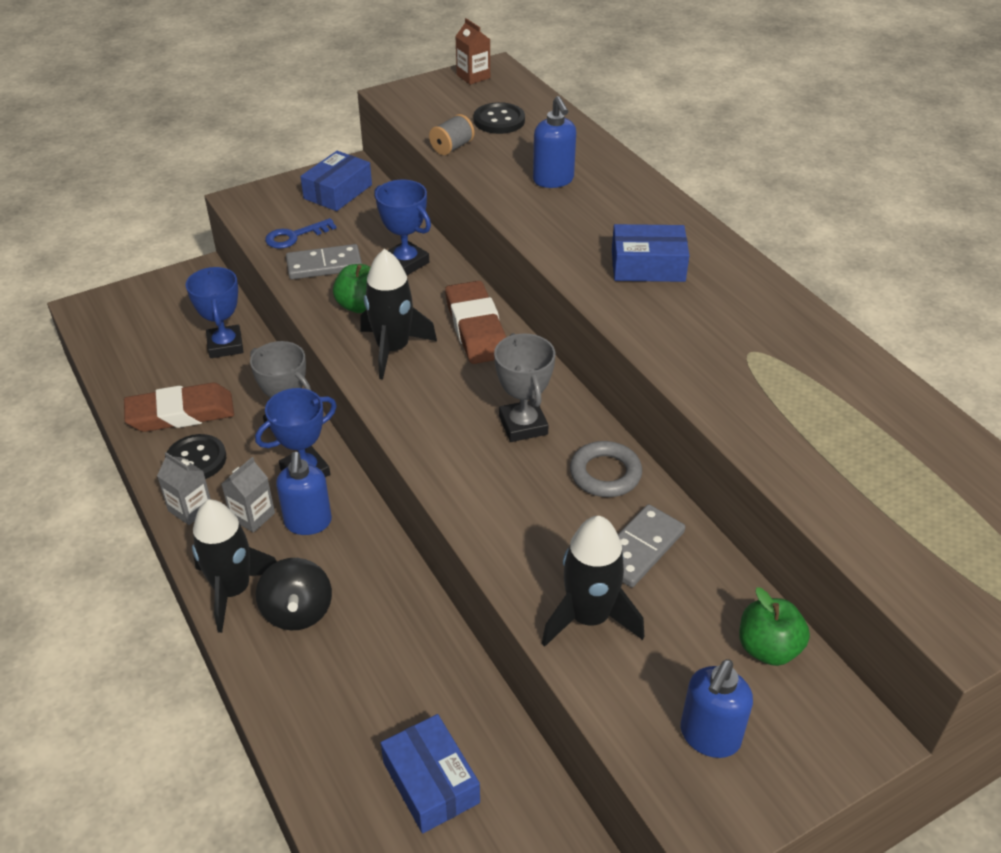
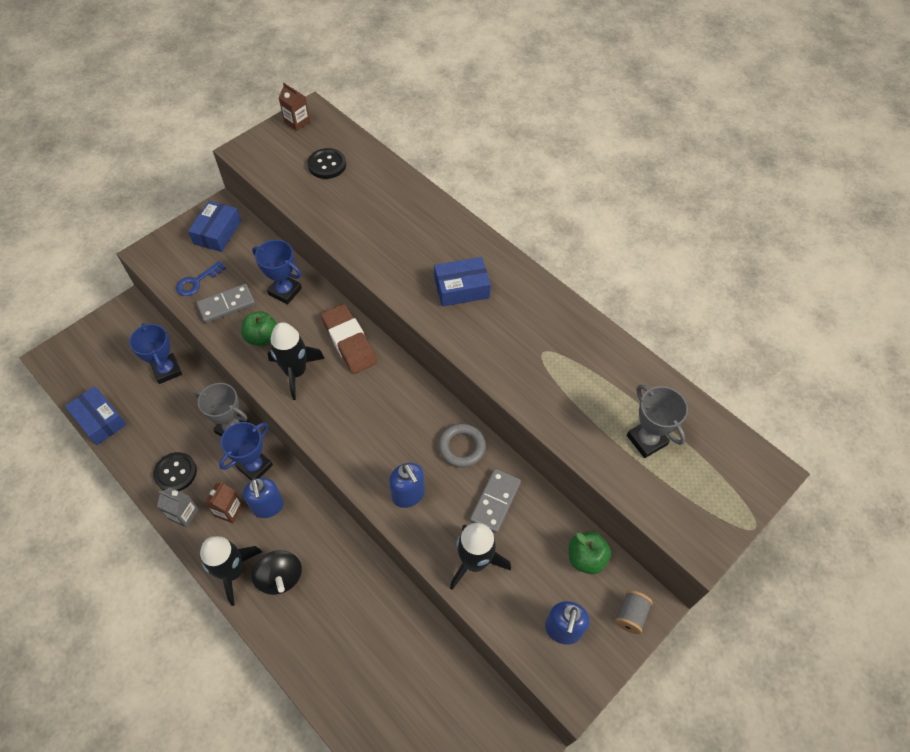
camera: 15 degrees left, 15 degrees up
(181, 413) = (152, 436): brown eraser -> none
(252, 516) = (229, 510): grey carton -> brown carton
(431, 782) = (396, 679): blue box -> blue box (100, 420)
(452, 147) = (299, 198): grey spool -> grey spool (631, 615)
(523, 425) = (400, 419): grey trophy -> grey trophy (646, 440)
(553, 180) = (379, 218): blue soap dispenser -> blue soap dispenser (408, 495)

